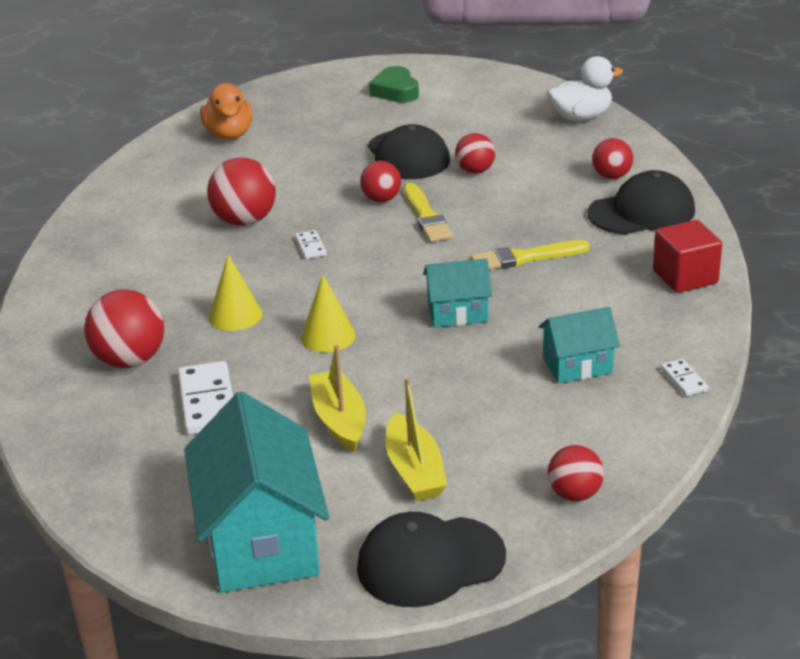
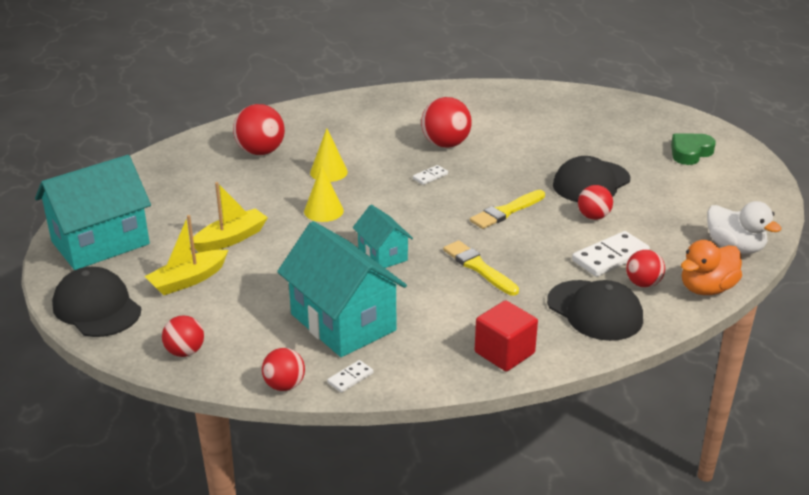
camera: 65 degrees right, 0 degrees up
(207, 402) = (229, 188): white domino -> white domino (610, 257)
(229, 135) = (557, 108): orange duck -> orange duck (706, 288)
(381, 199) = (516, 187): red ball -> red ball (284, 385)
(577, 365) = (343, 322): turquoise house -> turquoise house, size x1.88

